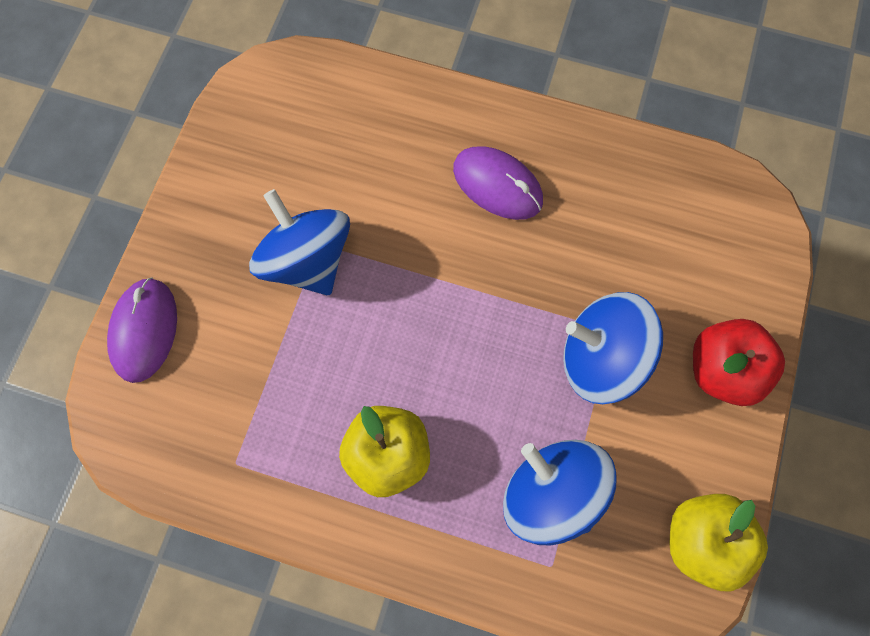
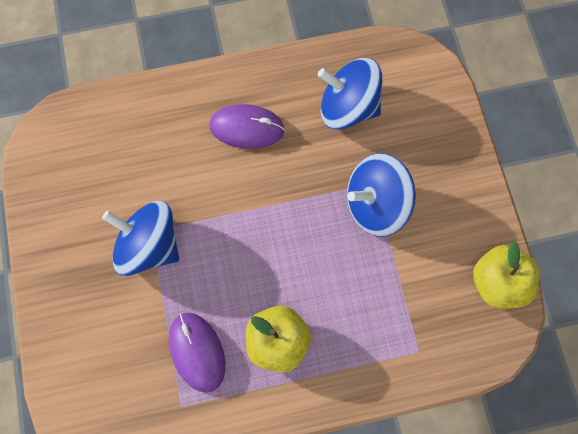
camera: 30 degrees left, 0 degrees up
(144, 330) = (64, 355): purple mouse -> purple mouse (197, 352)
(551, 493) = (393, 307): blue spinning top -> blue spinning top (348, 107)
(722, 370) = (452, 171): red apple -> none

